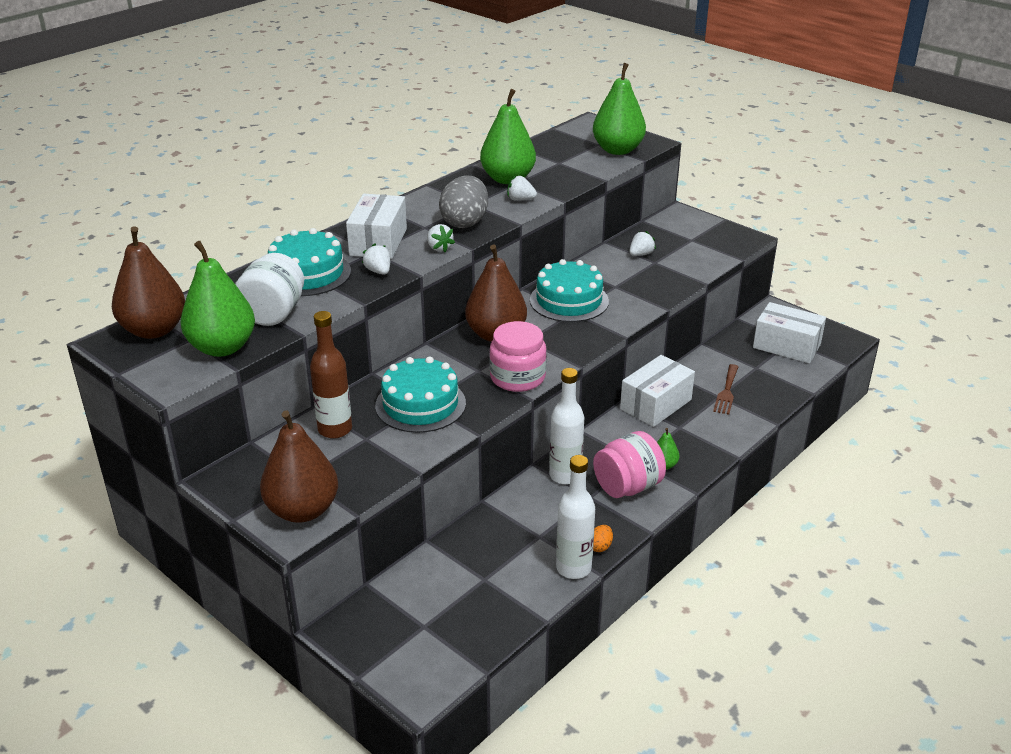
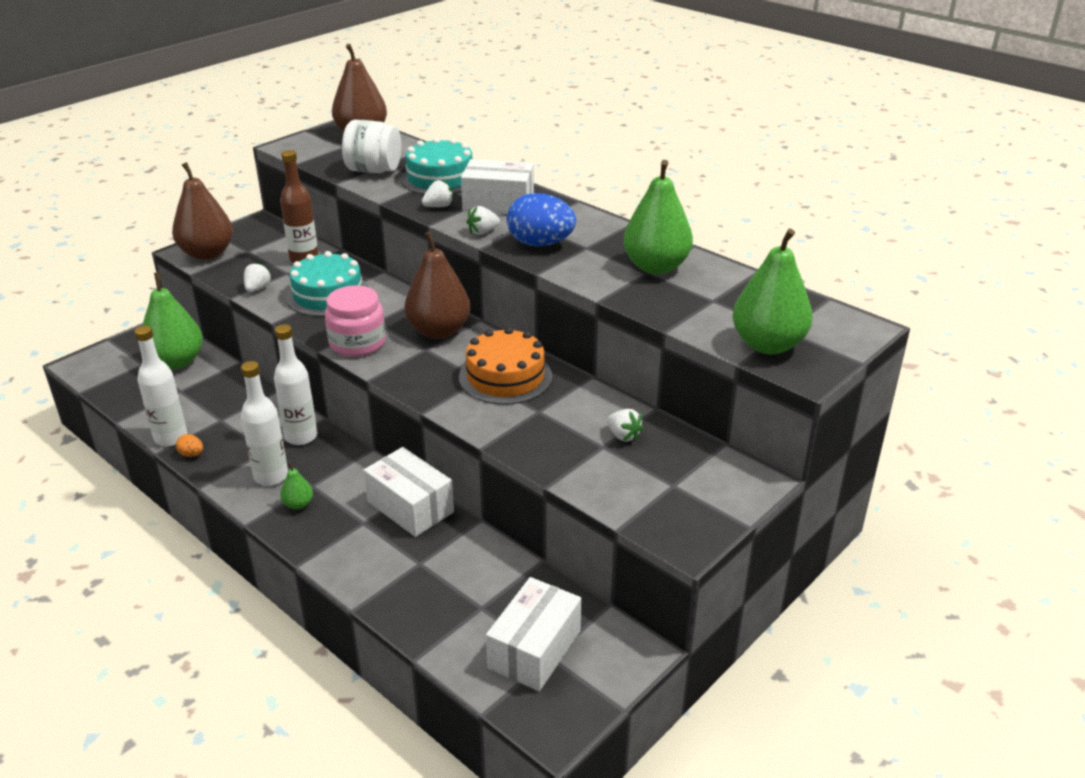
camera: 90 degrees right, 0 degrees up
(222, 347) = (327, 157): green pear -> green pear (176, 362)
(465, 222) = (540, 244): grey egg -> blue egg
(520, 199) = (599, 274): white strawberry -> white strawberry (257, 288)
(569, 300) = (505, 377): turquoise cake -> orange cake
(627, 487) = (271, 476): pink jar -> white bottle
(726, 392) = (428, 571): brown fork -> none

